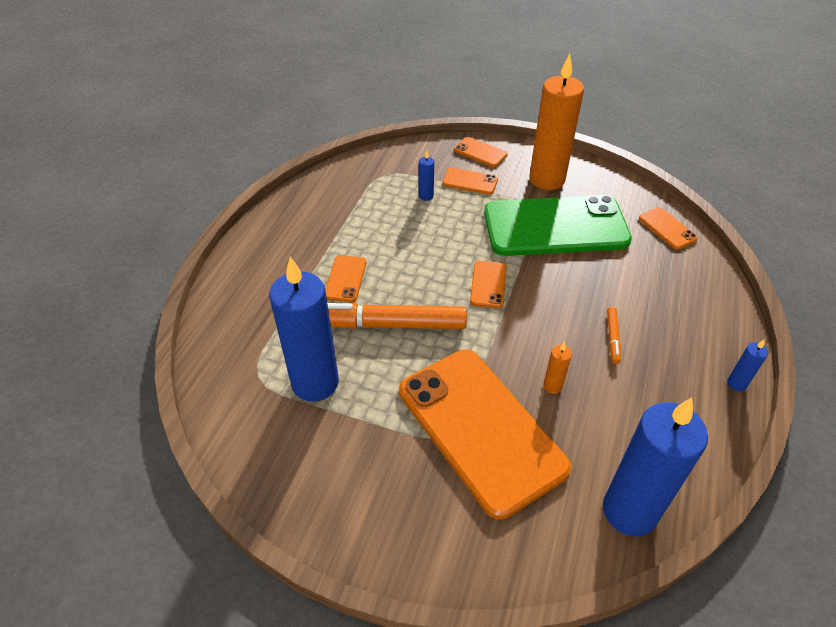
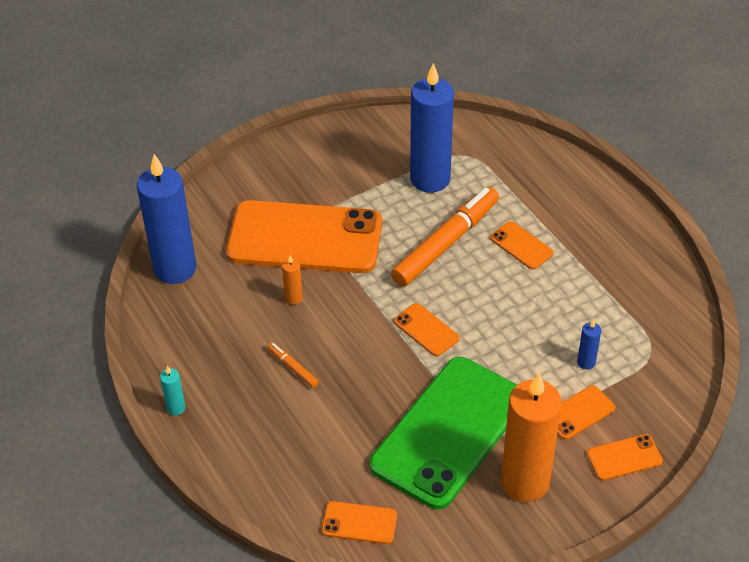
camera: 130 degrees right, 0 degrees up
(736, 383) = (176, 408): blue candle -> turquoise candle

